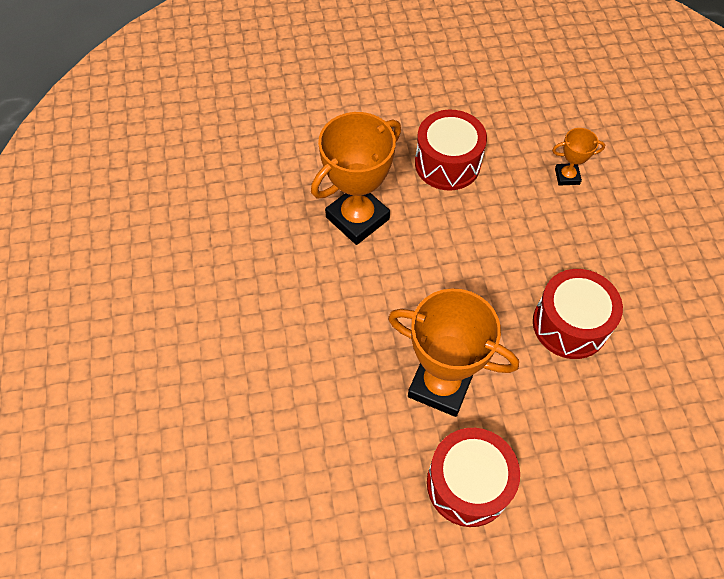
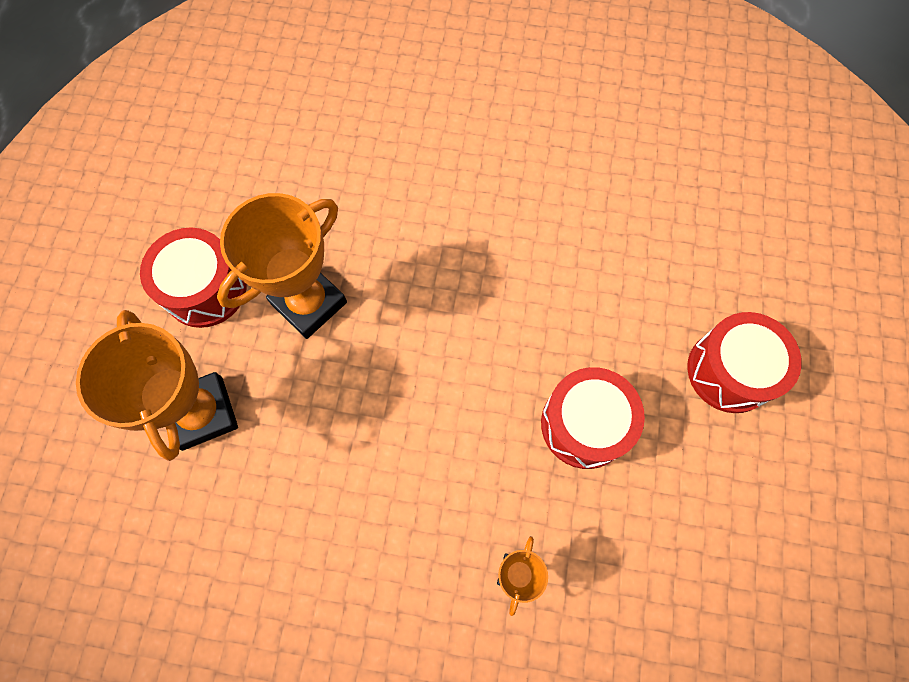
camera: 110 degrees right, 10 degrees up
(357, 218) = (537, 293): orange trophy -> orange trophy (202, 413)
(570, 324) = (314, 466): red drum -> red drum (730, 371)

